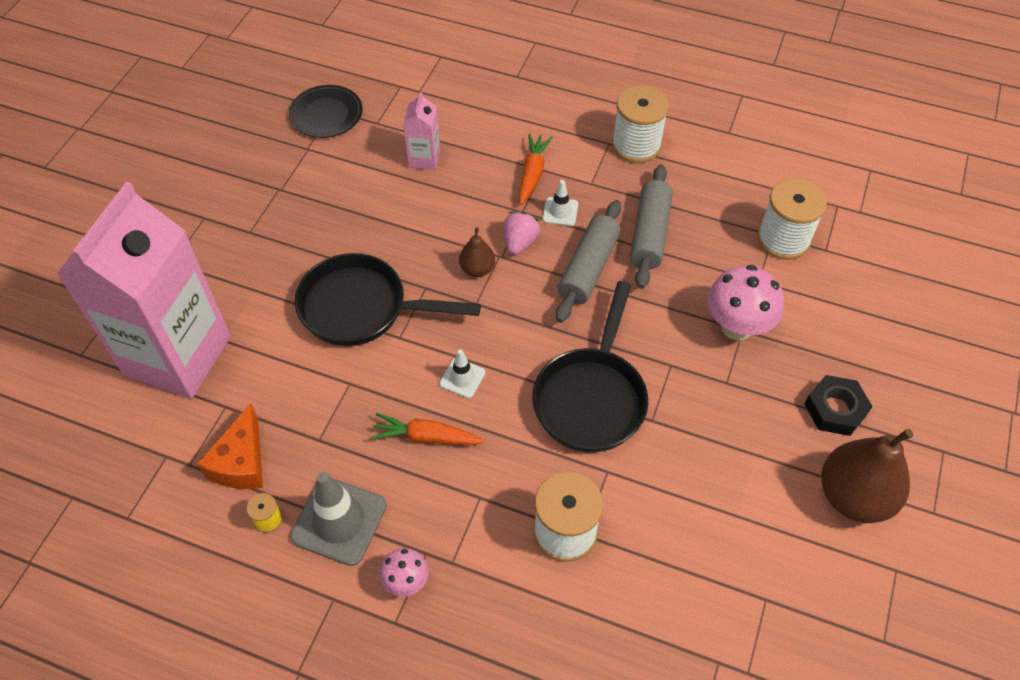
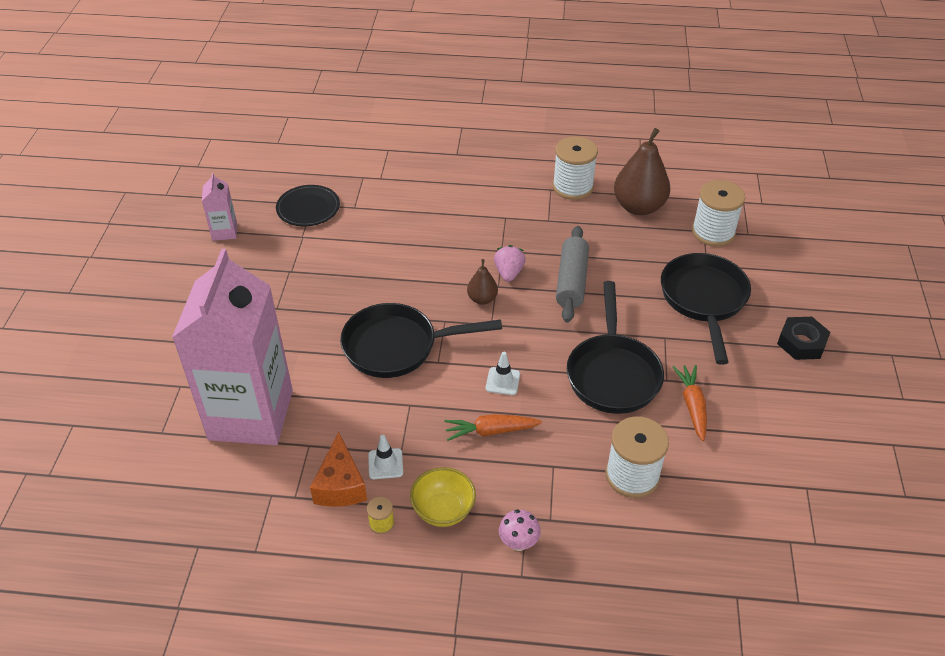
camera: 15 degrees left, 10 degrees down
(339, 521) = (443, 510): grey traffic cone -> yellow bowl
(424, 158) = (405, 226): pink carton -> pink carton (224, 232)
(532, 174) = (498, 222): orange carrot -> orange carrot (692, 405)
(560, 212) = (532, 245): white traffic cone -> white traffic cone (385, 464)
(649, 234) = (609, 248): grey rolling pin -> none
(736, 327) = (704, 300): pink mushroom -> black pan
(854, 496) = (841, 400): brown pear -> brown pear (638, 207)

